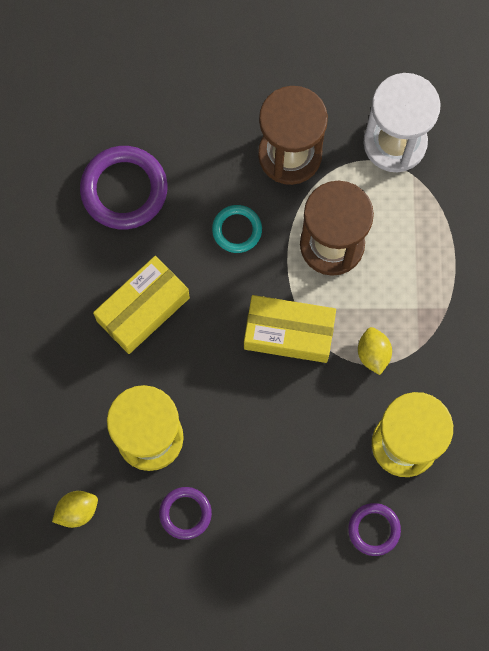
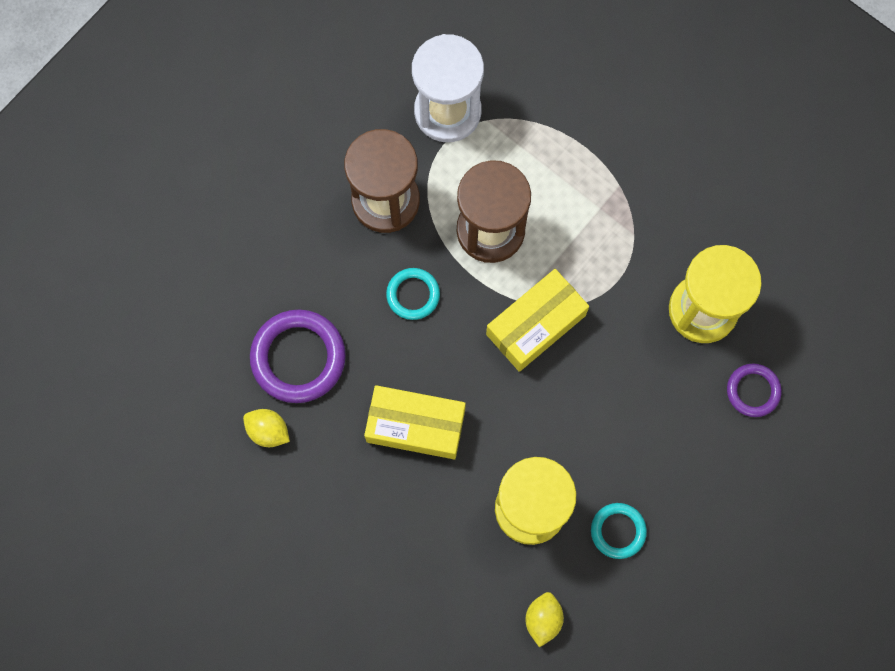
camera: 50 degrees left, 0 degrees up
(143, 309) = (415, 425): yellow box -> yellow box turned 75 degrees counterclockwise
(185, 513) = (618, 531): purple ring -> turquoise ring
(373, 354) = (609, 273): yellow lemon -> yellow lemon (268, 431)

